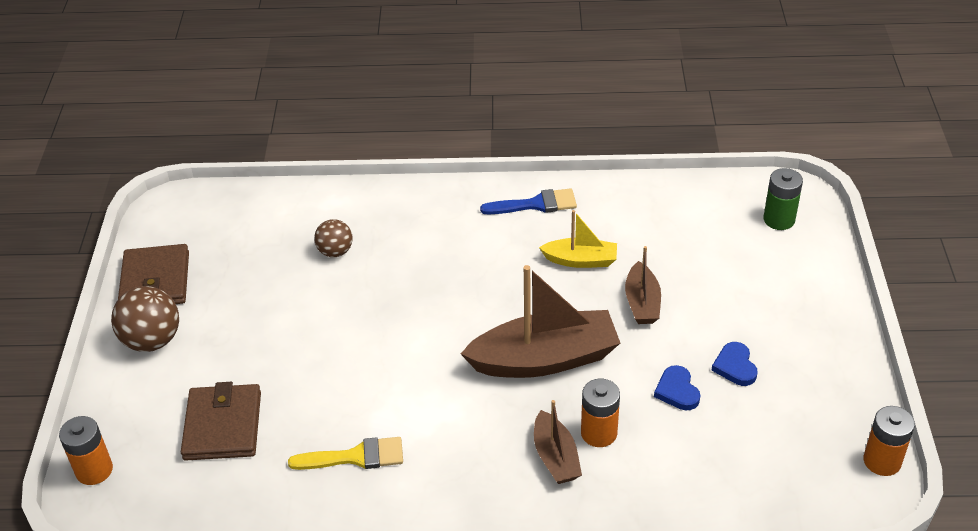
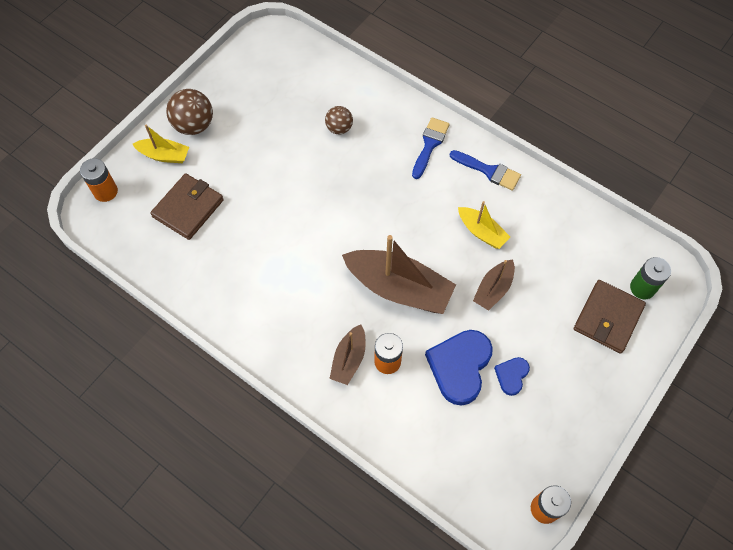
camera: 35 degrees right, 20 degrees up
(141, 390) = (164, 155): none -> yellow boat
(155, 281) = (225, 84): brown wallet -> brown wallet (608, 318)
(355, 457) = (240, 278): yellow brush -> none
(451, 214) = (430, 145): none -> blue brush
(677, 391) = (459, 367): blue heart -> blue heart, size x1.94

